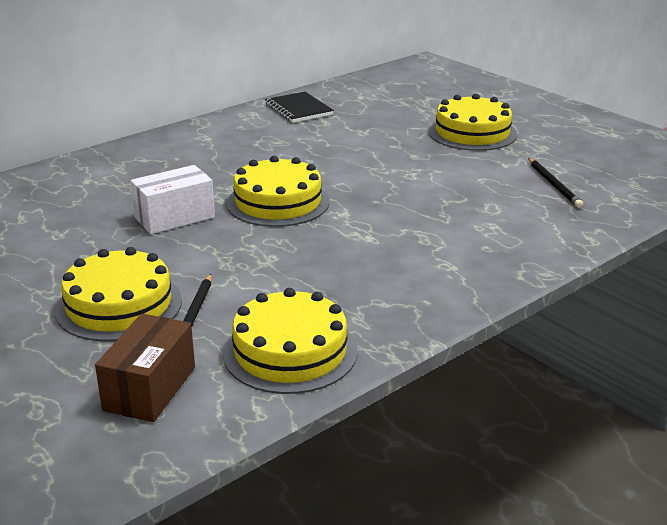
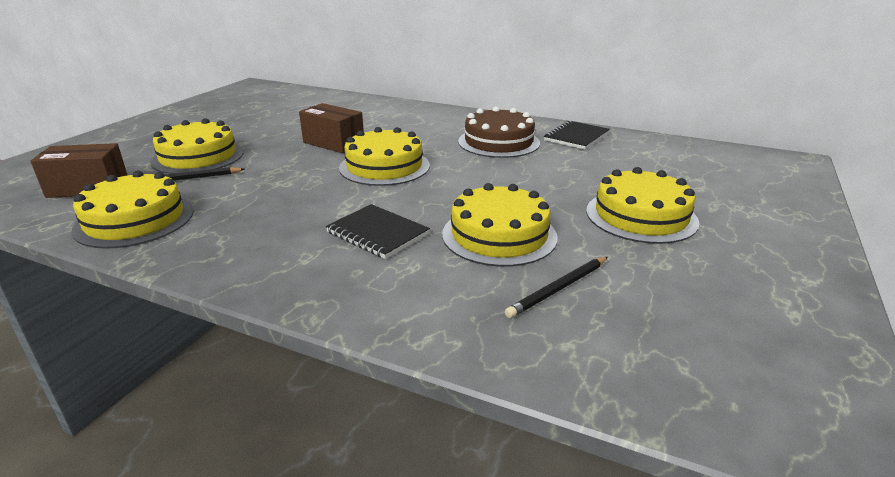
camera: 65 degrees right, 0 degrees up
(174, 217) = (333, 143): white box -> brown box
(273, 141) = (498, 142): none -> brown cake
(426, 229) = (377, 233): none -> black notebook
(465, 185) = (499, 235): none -> yellow cake

